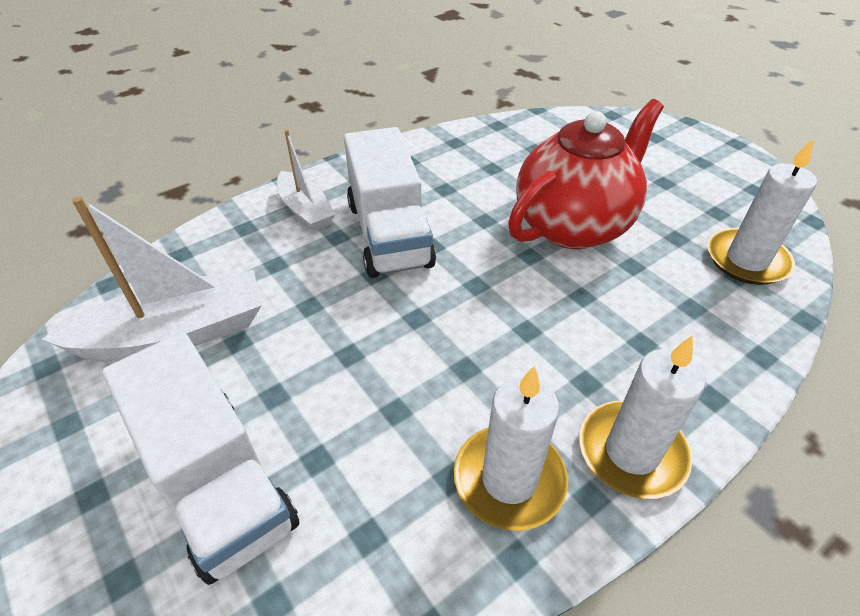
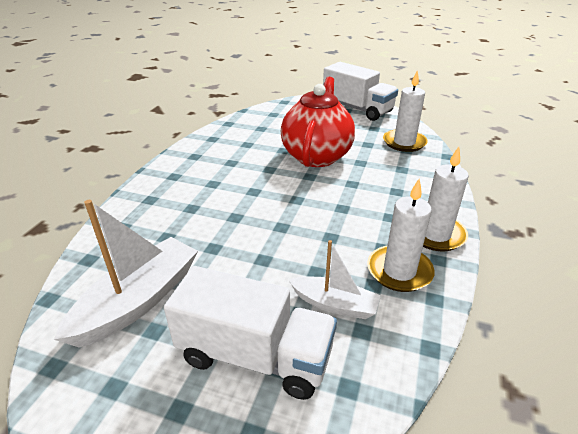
camera: 35 degrees left, 10 degrees down
(305, 210) = (155, 202): white boat -> white boat (335, 304)
(389, 234) = (222, 195): white truck -> white truck (357, 109)

